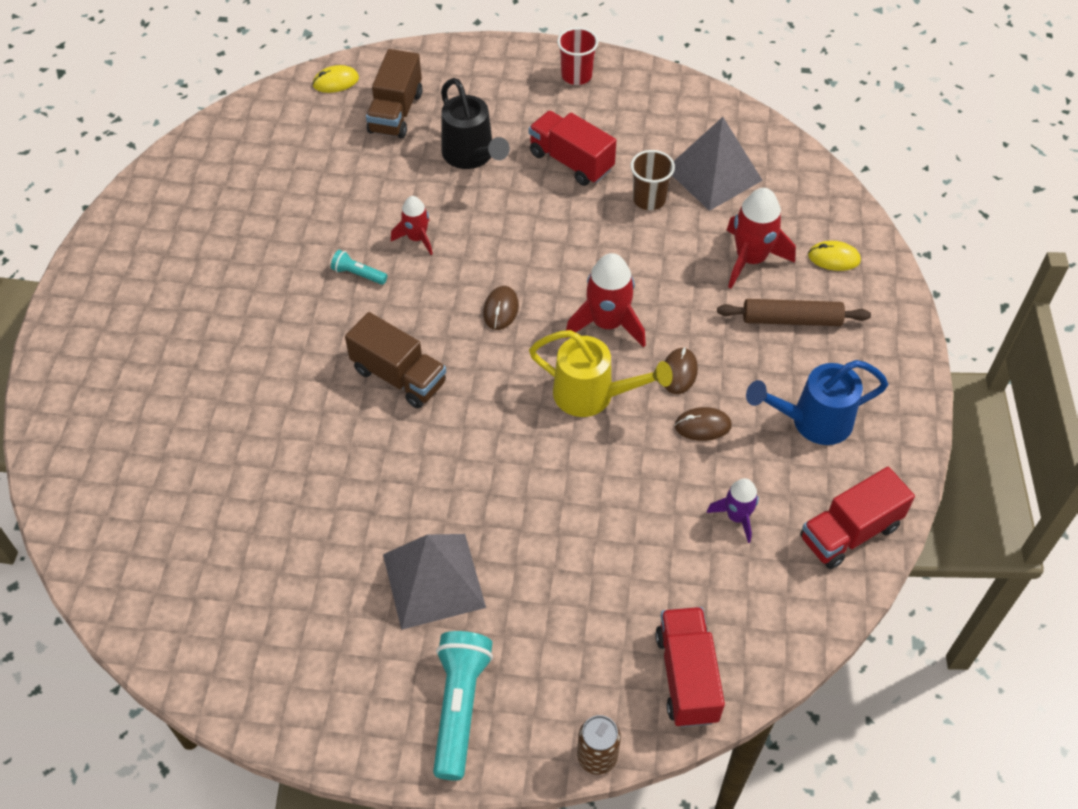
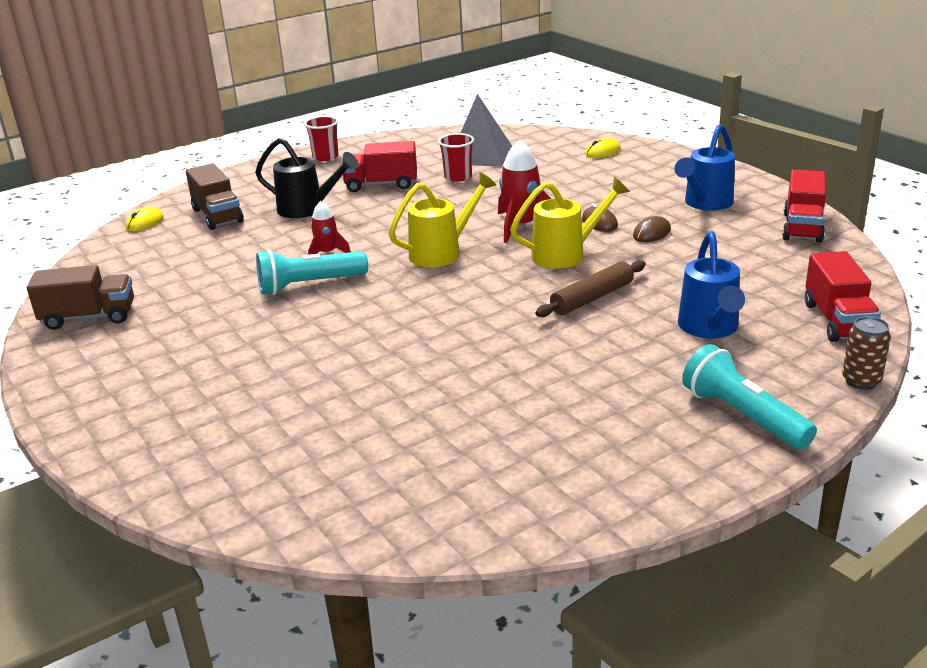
camera: 40 degrees left, 25 degrees down
(358, 274) = (309, 285): turquoise flashlight -> turquoise flashlight, size x2.02
(399, 376) = (422, 309): brown truck -> brown truck (89, 317)
(434, 580) = (615, 375): grey pyramid -> none
(501, 309) = (442, 252): brown mouse -> yellow watering can
(573, 592) = (709, 328): none -> blue watering can
(649, 199) = (458, 177): brown cup -> red cup
(687, 676) = (837, 321): red truck -> red truck turned 135 degrees counterclockwise
(737, 516) = (737, 252): purple rocket -> none
(750, 259) = (559, 171): red rocket -> none
(791, 320) = (623, 179): brown rolling pin -> brown rolling pin (592, 298)

